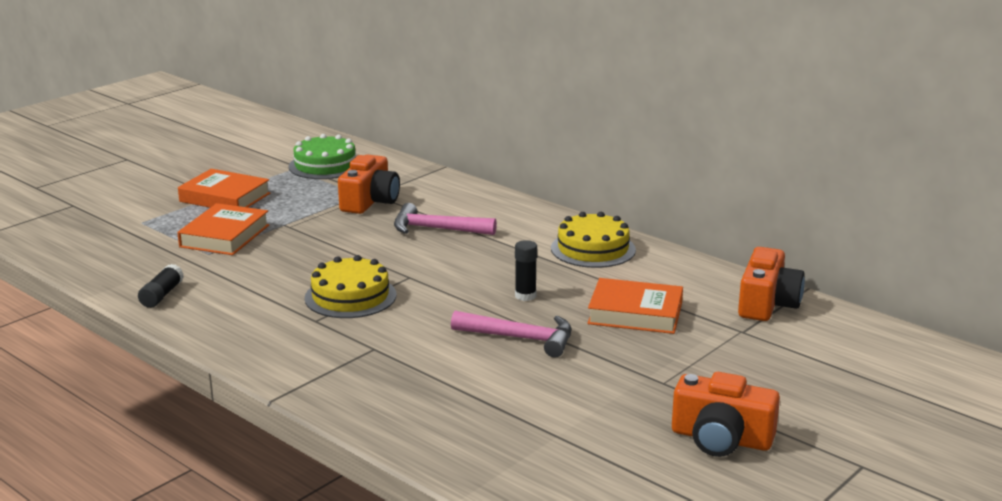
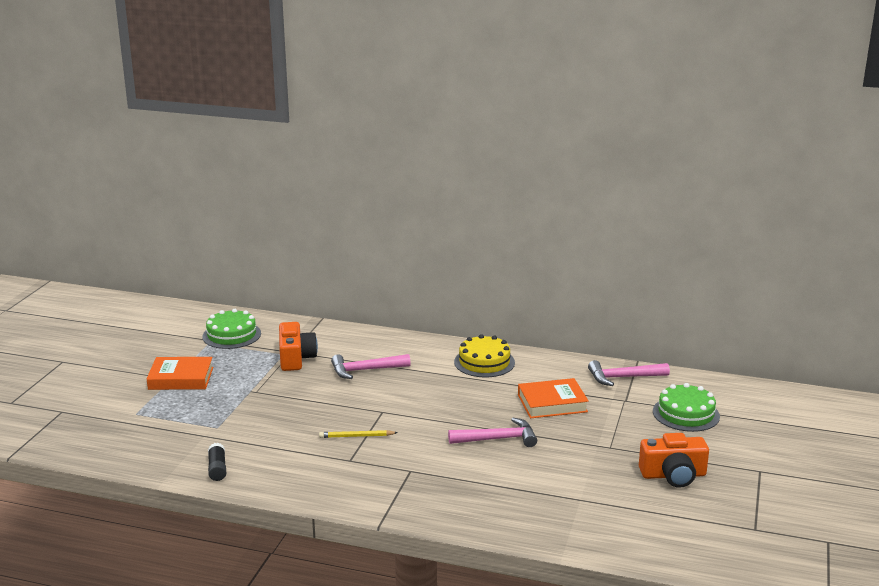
camera: 25 degrees left, 0 degrees up
(224, 236) = (215, 410): orange book -> none
(350, 296) = (356, 436): yellow cake -> yellow pencil
(525, 296) = (472, 407): black glue stick -> none
(767, 303) = (623, 377): orange camera -> pink hammer
(816, 366) = (686, 414): none -> green cake

